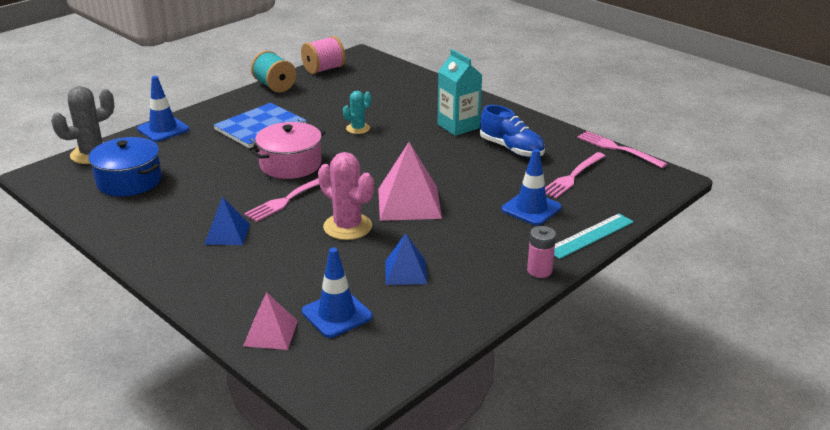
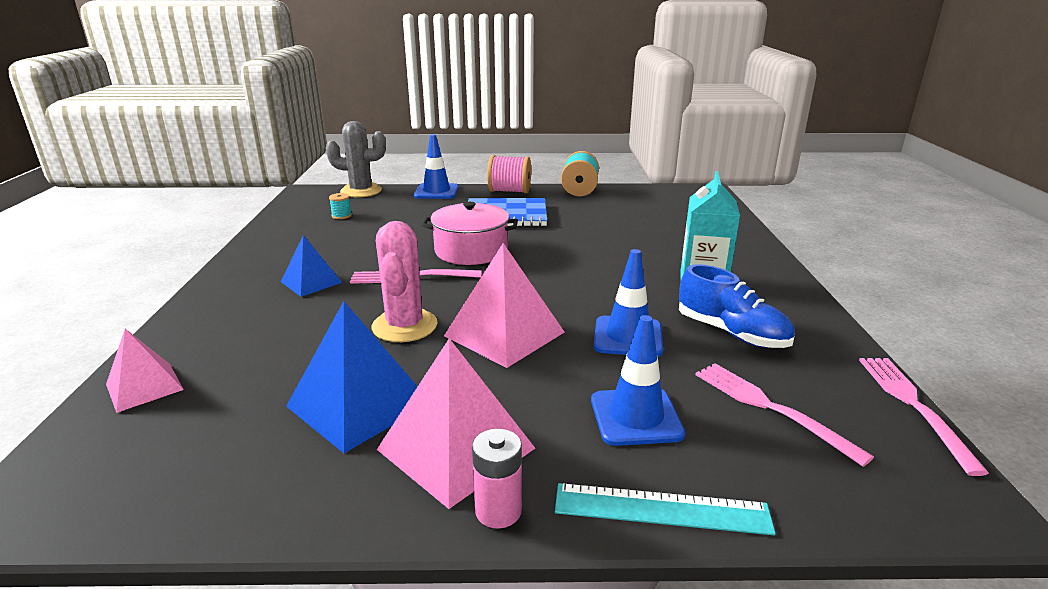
camera: 45 degrees right, 5 degrees down
(129, 181) = (341, 216): blue pot -> turquoise spool
(324, 69) = (648, 191): pink spool -> pink spool (509, 191)
(337, 314) = (218, 406): blue traffic cone -> blue traffic cone (628, 337)
(358, 128) = (588, 246): turquoise cactus -> none
(405, 272) = (359, 404): blue pyramid -> blue pyramid, size x1.66
(484, 262) = (455, 448): none -> pink pyramid
(511, 149) = (731, 333): blue shoe -> blue shoe turned 45 degrees counterclockwise
(572, 177) = (769, 407): pink fork -> pink fork turned 60 degrees clockwise

